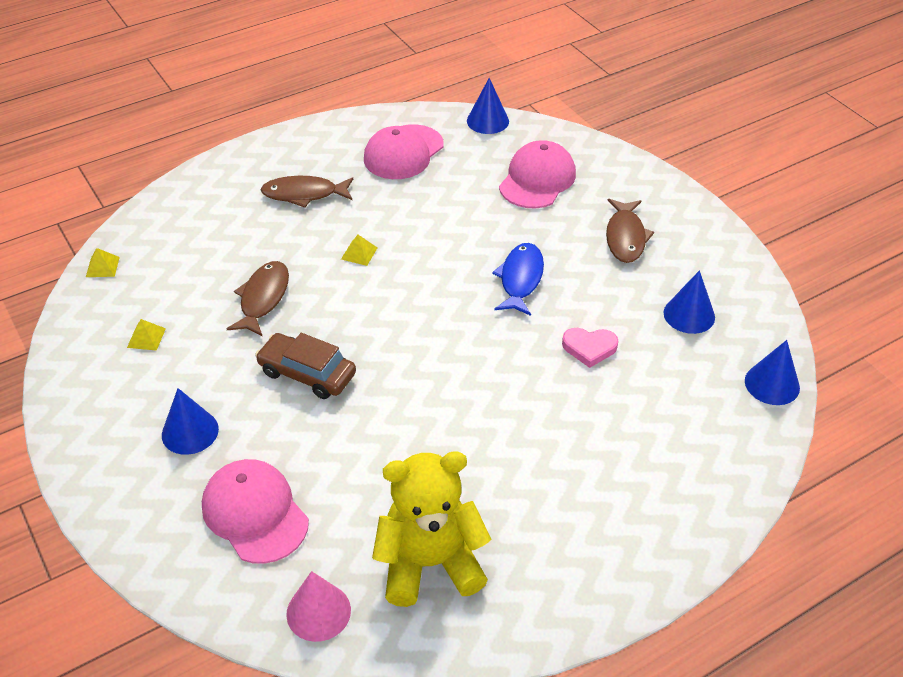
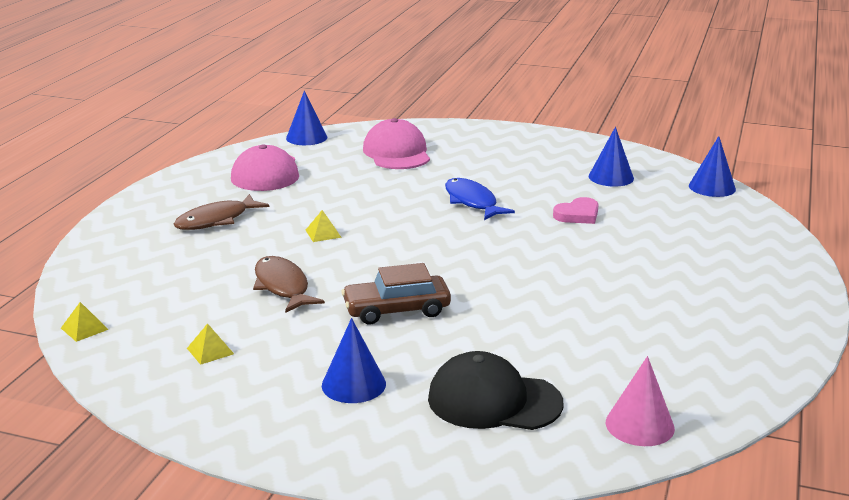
camera: 40 degrees left, 20 degrees down
(255, 513) = (494, 401): pink cap -> black cap
(430, 563) = (667, 360): yellow teddy bear -> none
(625, 237) = (507, 158): brown fish -> none

